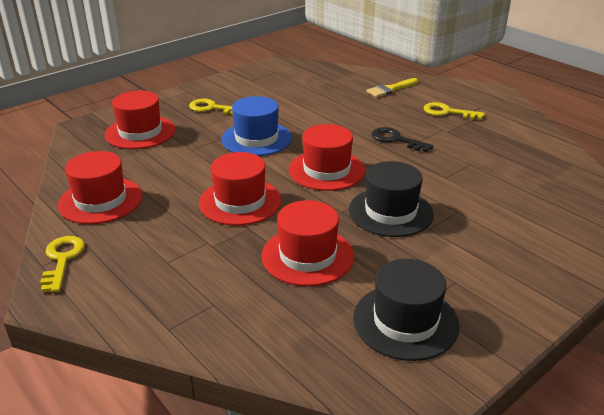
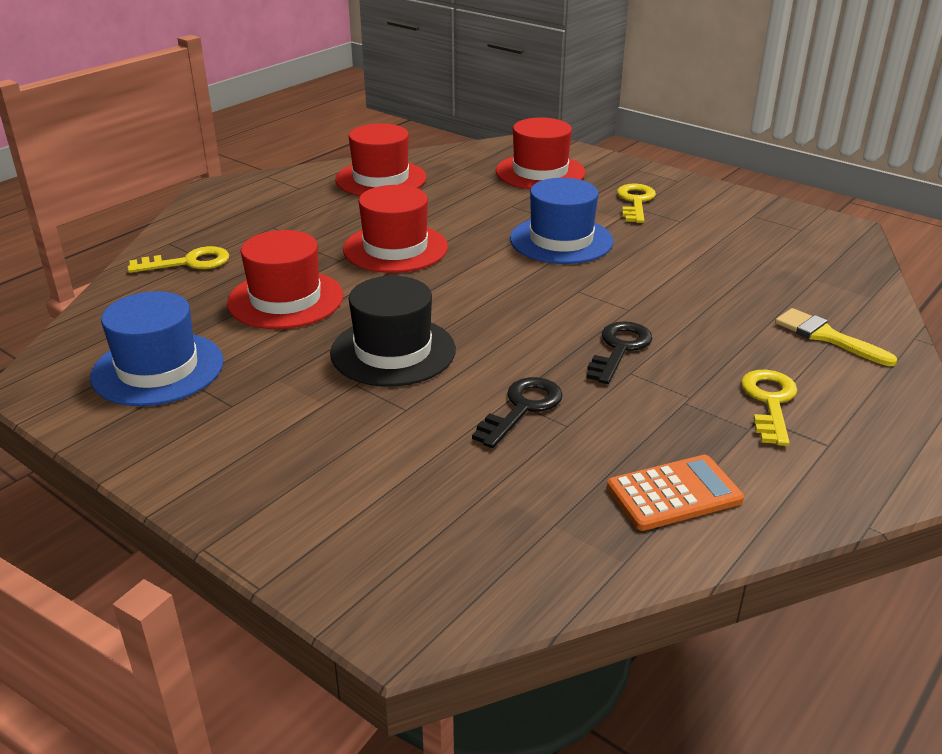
camera: 80 degrees right, 0 degrees up
(62, 260) = (275, 182): yellow key -> yellow key (188, 263)
(326, 170) = (493, 296): red hat -> none
(405, 321) = (158, 369): black hat -> blue hat
(455, 174) = (522, 408): none -> black key
(523, 145) = (674, 494): none -> orange calculator

